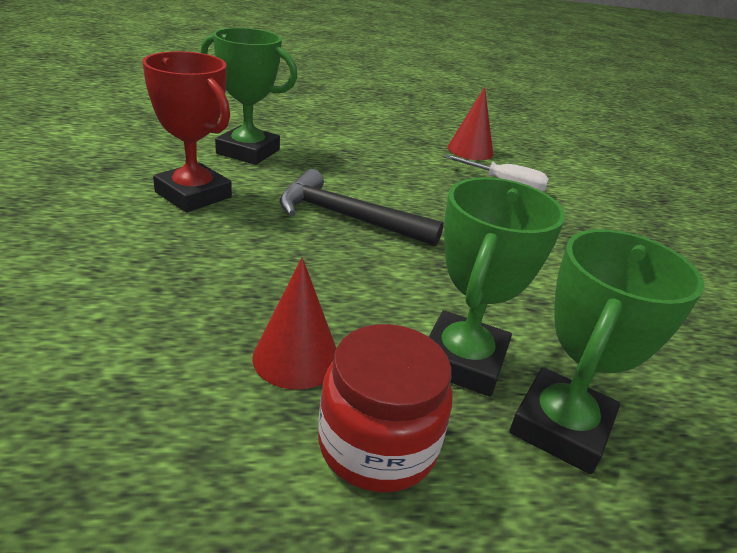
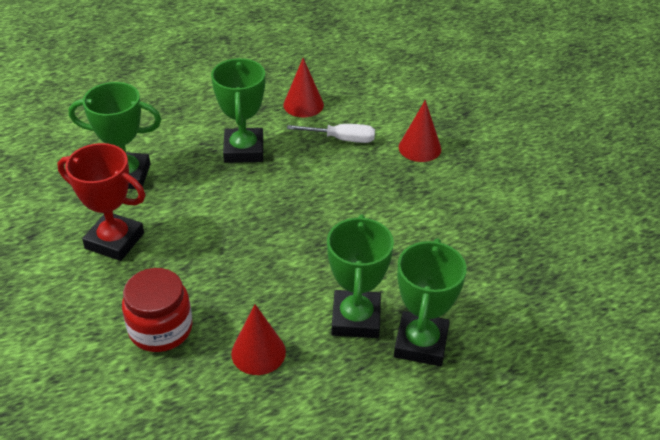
camera: 15 degrees left, 10 degrees up
(348, 218) = (238, 222): black hammer -> none
(377, 444) = (326, 389): red jar -> red jar (160, 328)
(387, 165) = (244, 150): none -> green trophy
(600, 213) = (419, 148): none -> red cone

